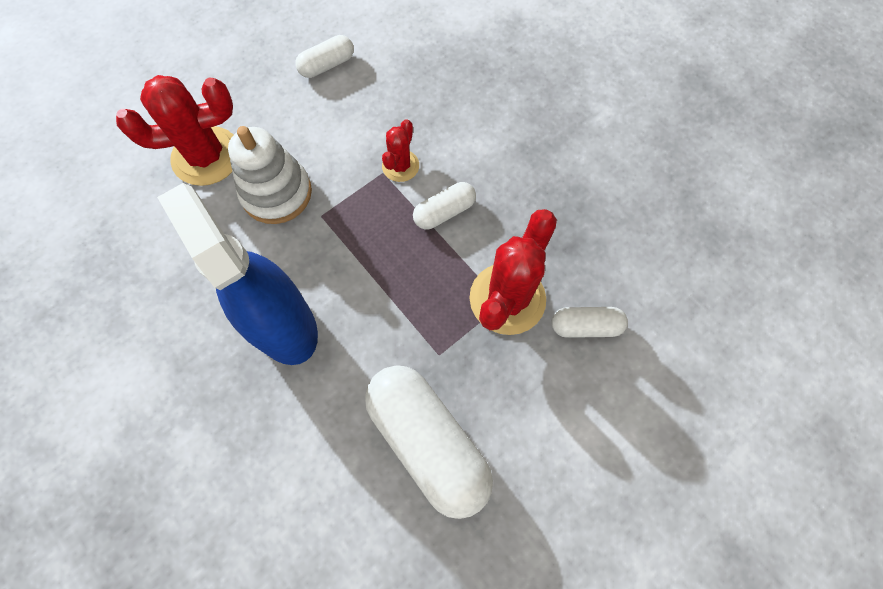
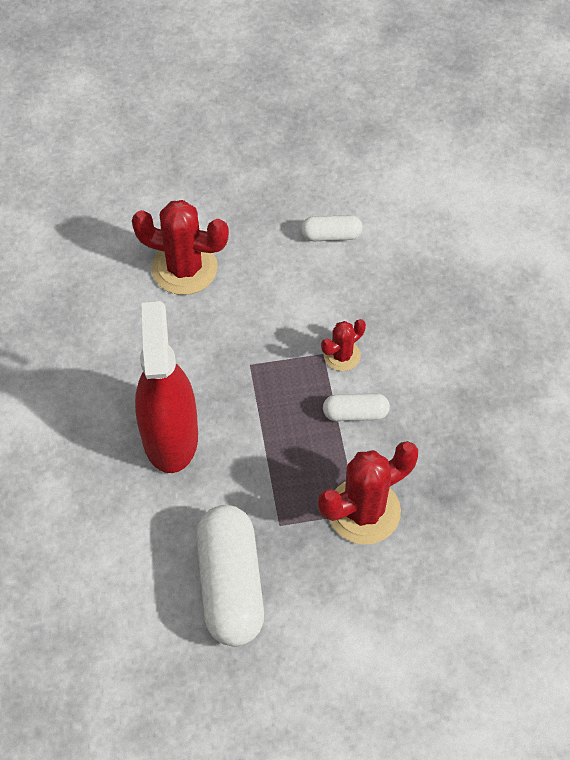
camera: 30 degrees right, 10 degrees down
(276, 193) = (224, 327): white stacking toy -> none
(283, 324) = (170, 436): blue spray bottle -> red spray bottle
(585, 326) = (416, 567): white capsule -> none

